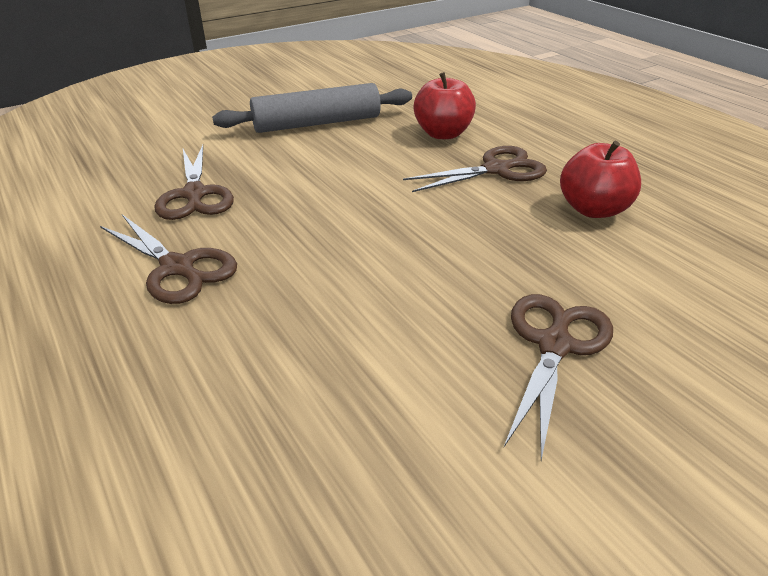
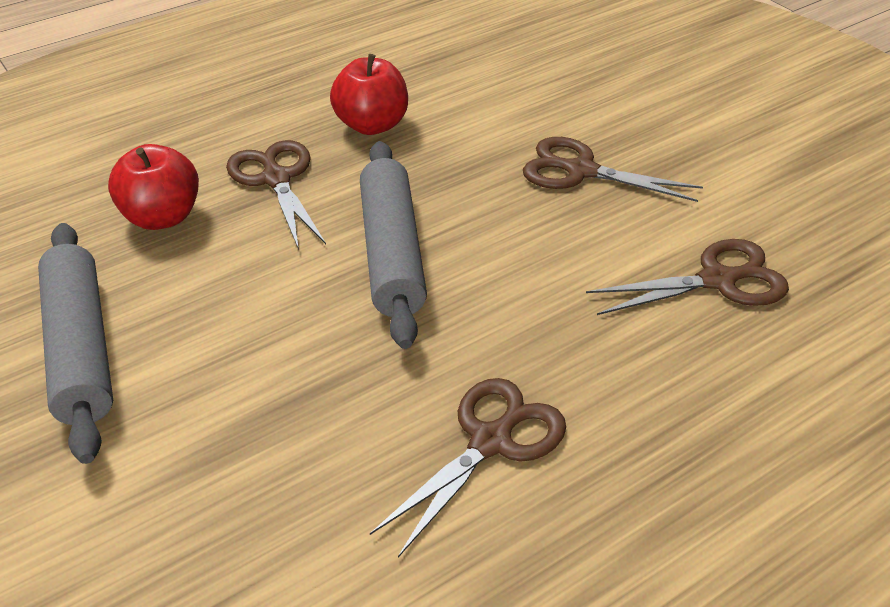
camera: 90 degrees left, 5 degrees up
(194, 194) = (303, 464): brown scissors -> brown scissors (717, 280)
(403, 223) = (392, 253): none -> grey rolling pin

